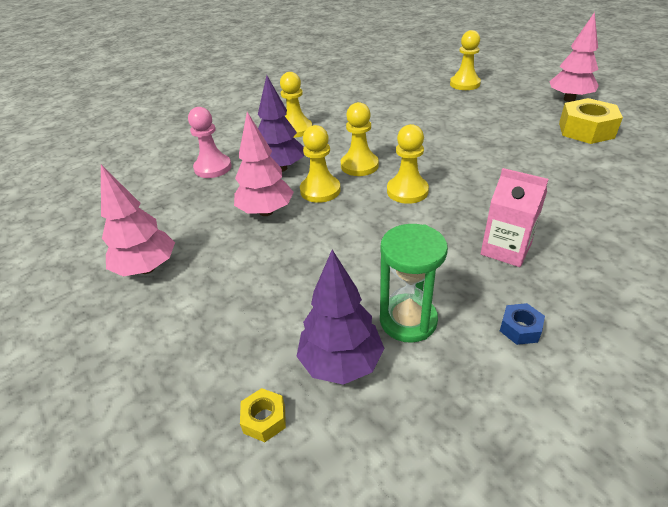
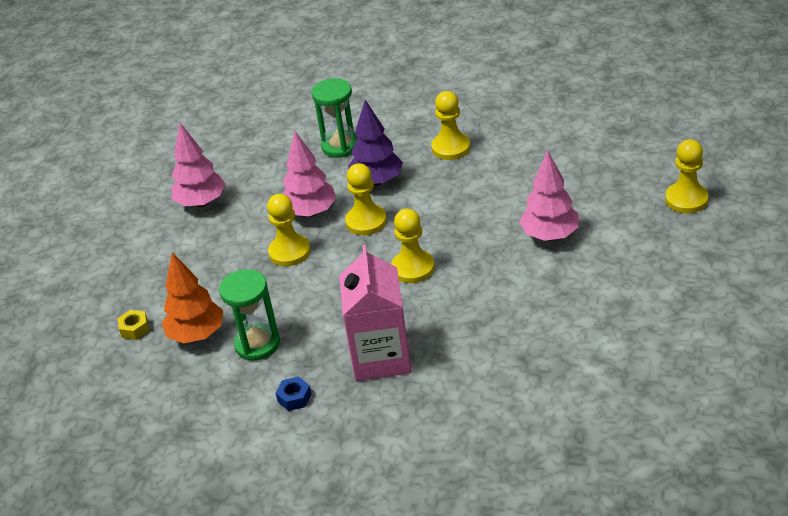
camera: 55 degrees right, 0 degrees up
(213, 168) = (340, 146): pink pawn -> green hourglass
(341, 363) = (197, 335): purple tree -> orange tree
(359, 165) = (426, 220): yellow pawn -> yellow pawn (289, 252)
(505, 249) = (381, 357): pink carton -> pink carton, size x1.50
(569, 99) = (734, 293): pink tree -> pink tree (550, 235)
(586, 130) = (659, 332): yellow nut -> none

